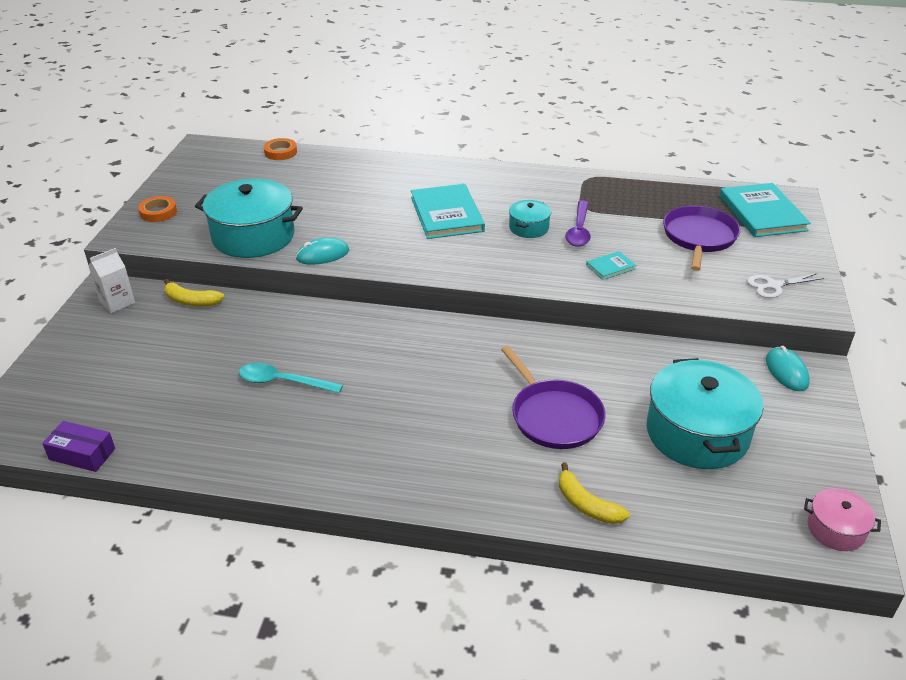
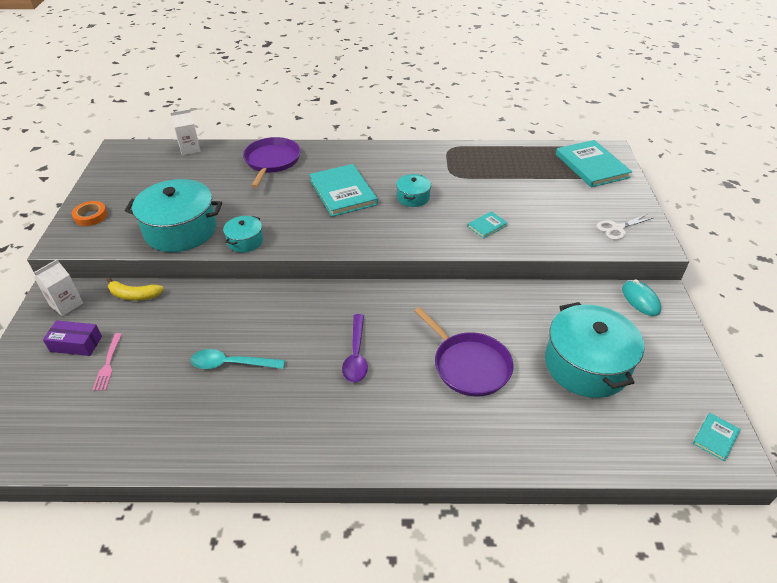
camera: 10 degrees left, 5 degrees up
(82, 454) = (58, 463): purple box -> purple box (76, 344)
(151, 366) = (108, 364): none -> pink fork
(280, 152) = (190, 149): orange tape -> white carton
(322, 255) = (245, 241): turquoise mouse -> turquoise pot
(579, 230) = (454, 195): purple spoon -> purple spoon (356, 355)
(586, 504) = (515, 445): yellow banana -> none
(699, 237) = (549, 192): purple pan -> purple pan (272, 161)
(835, 529) = (715, 437): pink pot -> turquoise book

